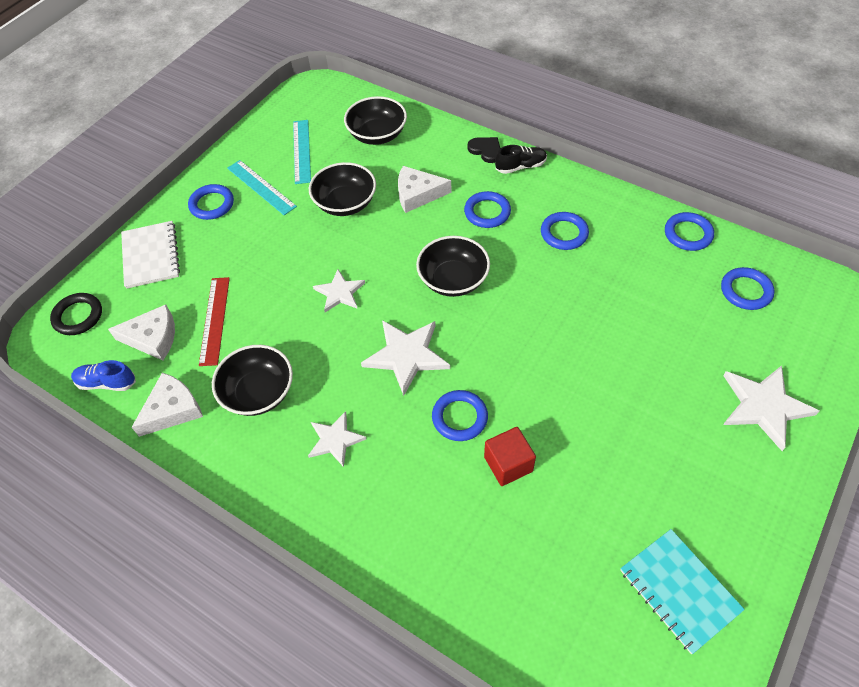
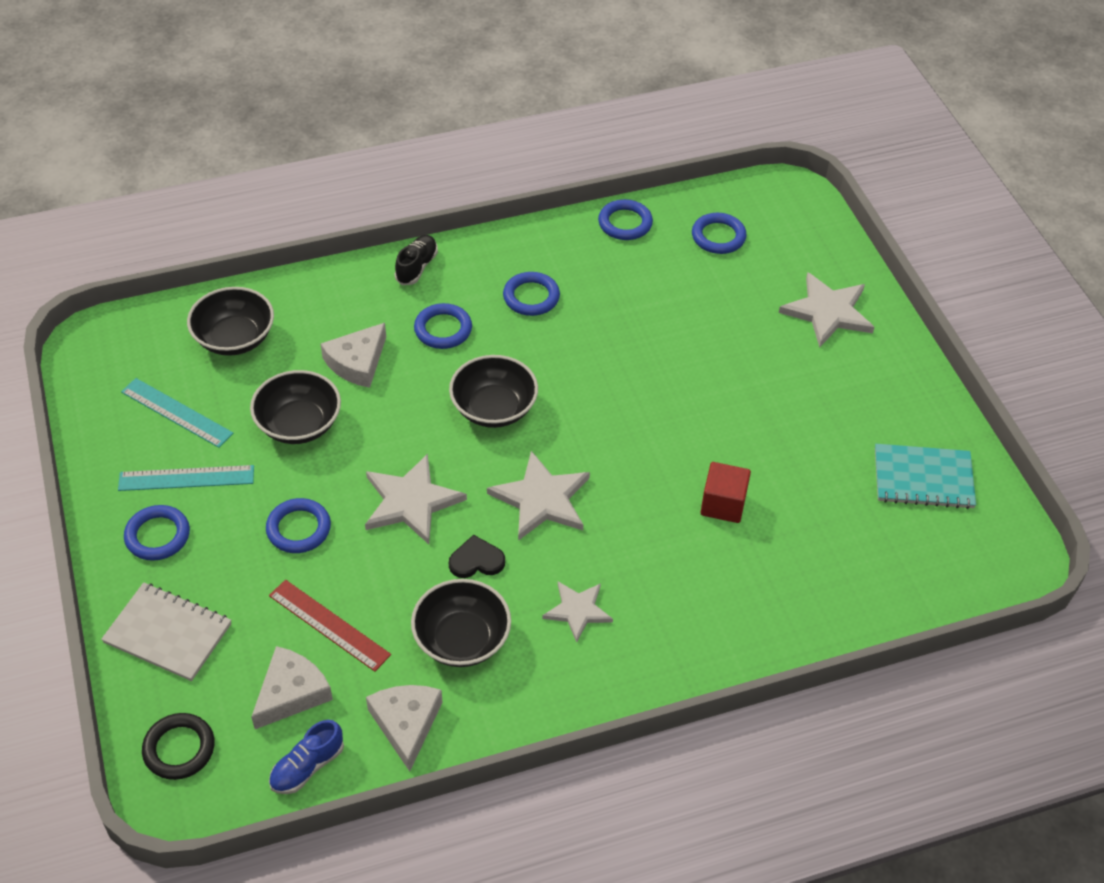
camera: 55 degrees left, 5 degrees down
(339, 292) = (411, 502): white star -> white star, size x1.58
(459, 417) = (646, 505): blue ring -> blue ring (298, 529)
(486, 150) = (364, 275): black heart -> black heart (476, 560)

